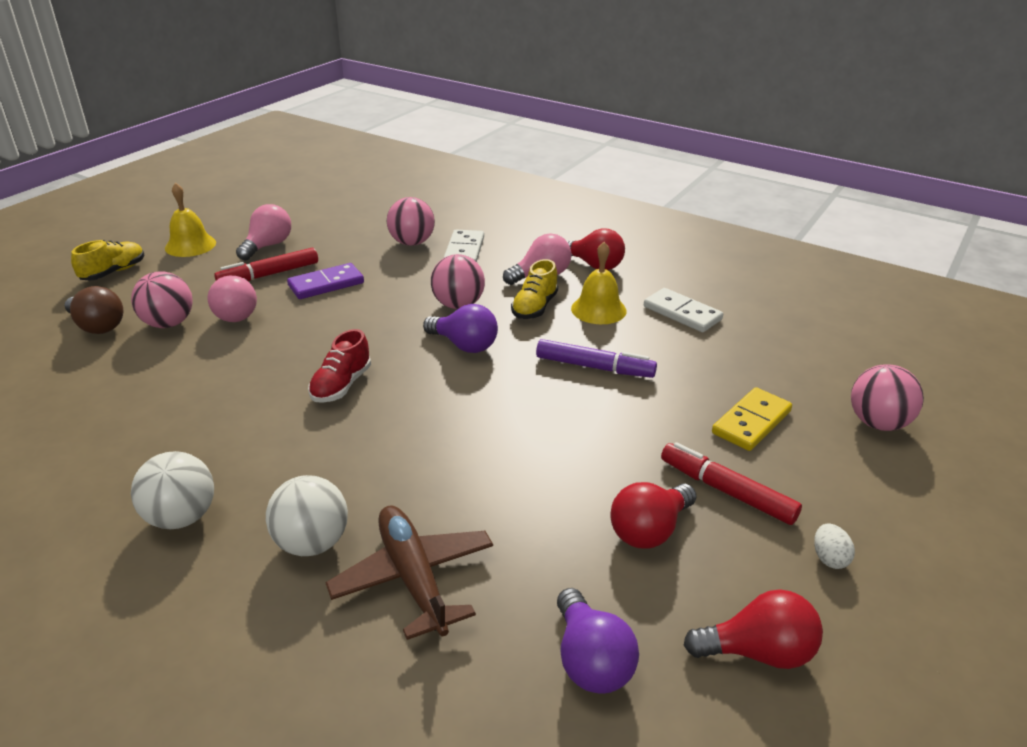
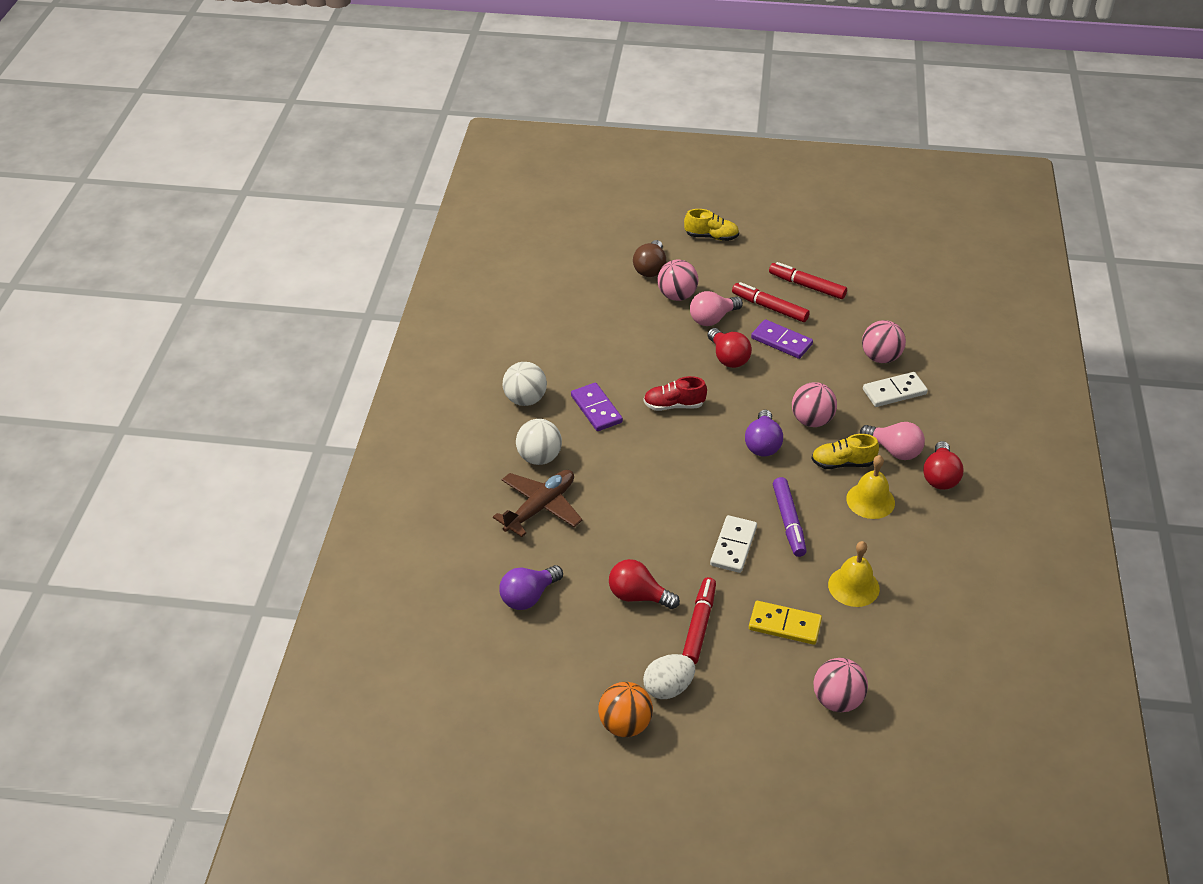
camera: 65 degrees right, 10 degrees up
(190, 245) = (774, 249): yellow bell -> yellow bell (853, 586)
(268, 246) = (807, 286): pink light bulb -> red marker
(278, 452) = (596, 409): none -> purple domino
(682, 313) = (906, 552): white domino -> white domino (733, 546)
(758, 652) = (573, 665): red light bulb -> red light bulb (728, 358)
(829, 558) = (668, 688): white egg -> white egg, size x1.71
(891, 630) = (625, 724): none -> orange ball

